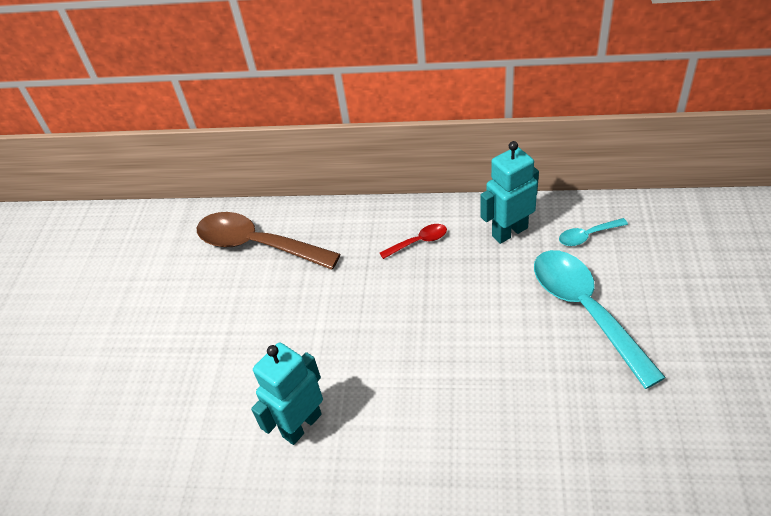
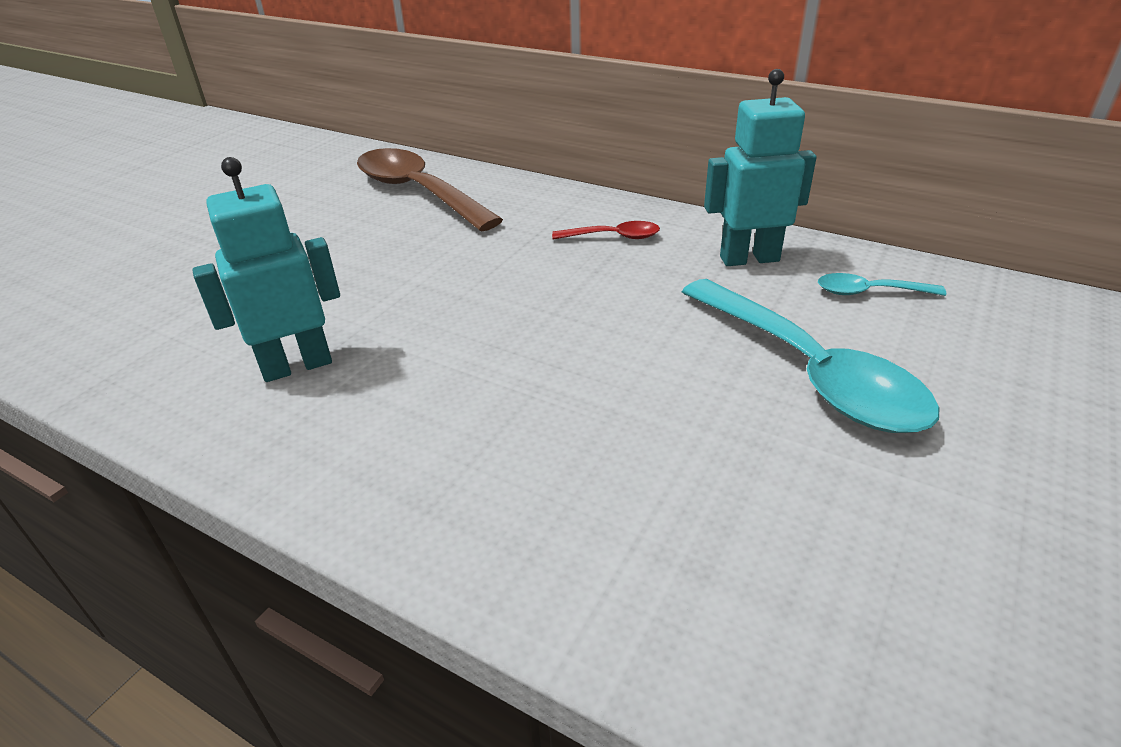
camera: 20 degrees right, 10 degrees down
(585, 310) = (809, 371): turquoise spoon -> turquoise spoon turned 150 degrees clockwise

